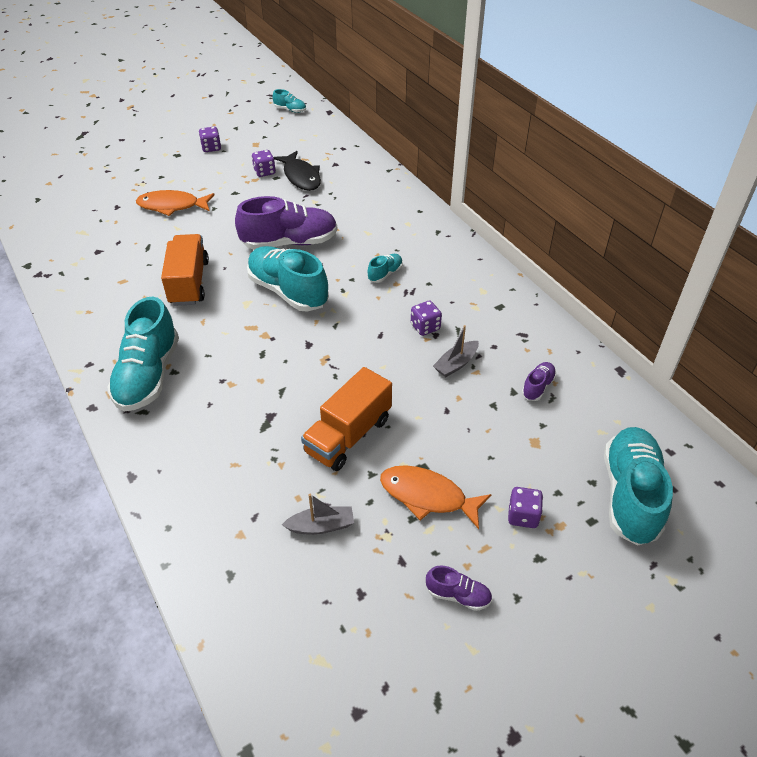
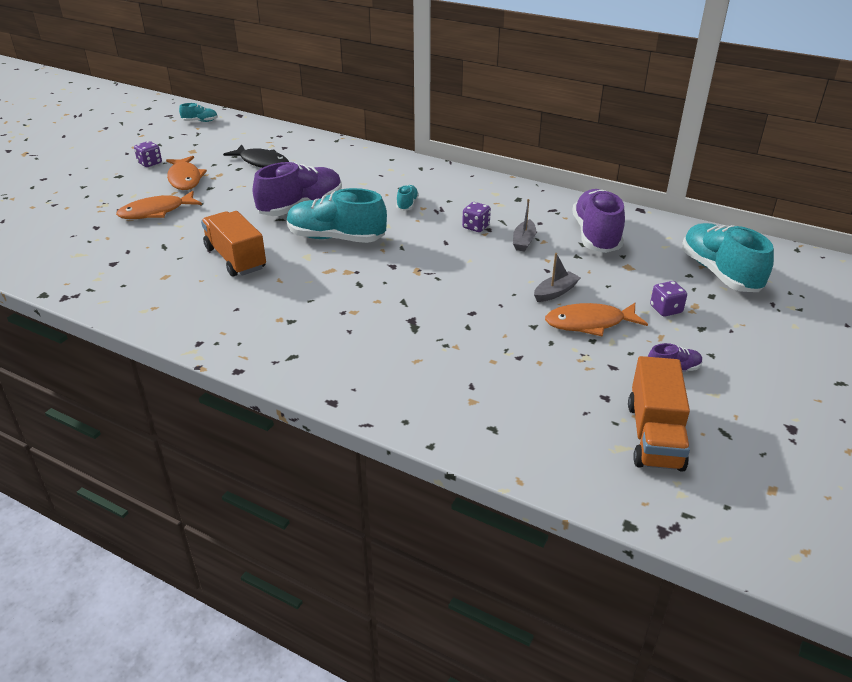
camera: 30 degrees left, 10 degrees down
(148, 375) = (269, 331): turquoise shoe -> none
(223, 175) = (185, 179): none -> orange fish
(264, 172) = (223, 167): purple dice -> none
(321, 526) = (531, 370): grey boat -> grey boat (555, 292)
(348, 435) = (490, 310): orange truck -> orange truck (654, 436)
(538, 387) = (596, 236): purple shoe -> purple shoe, size x2.21

